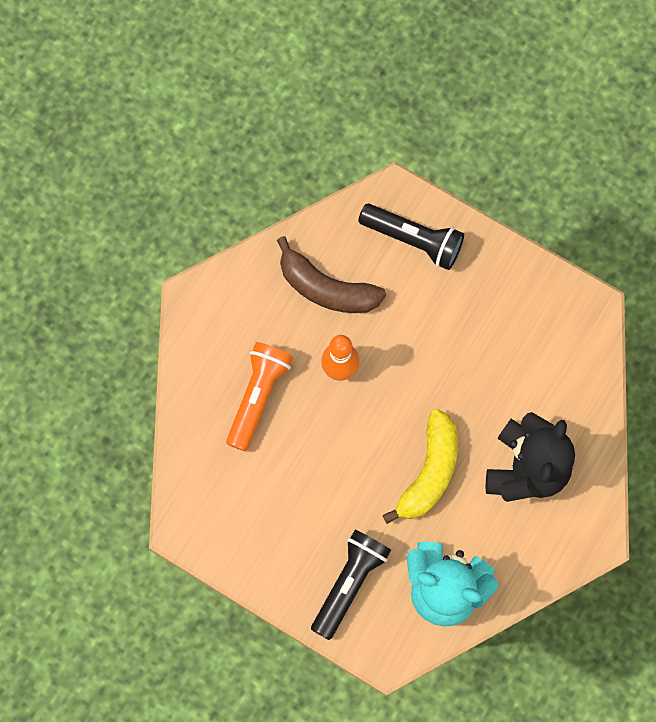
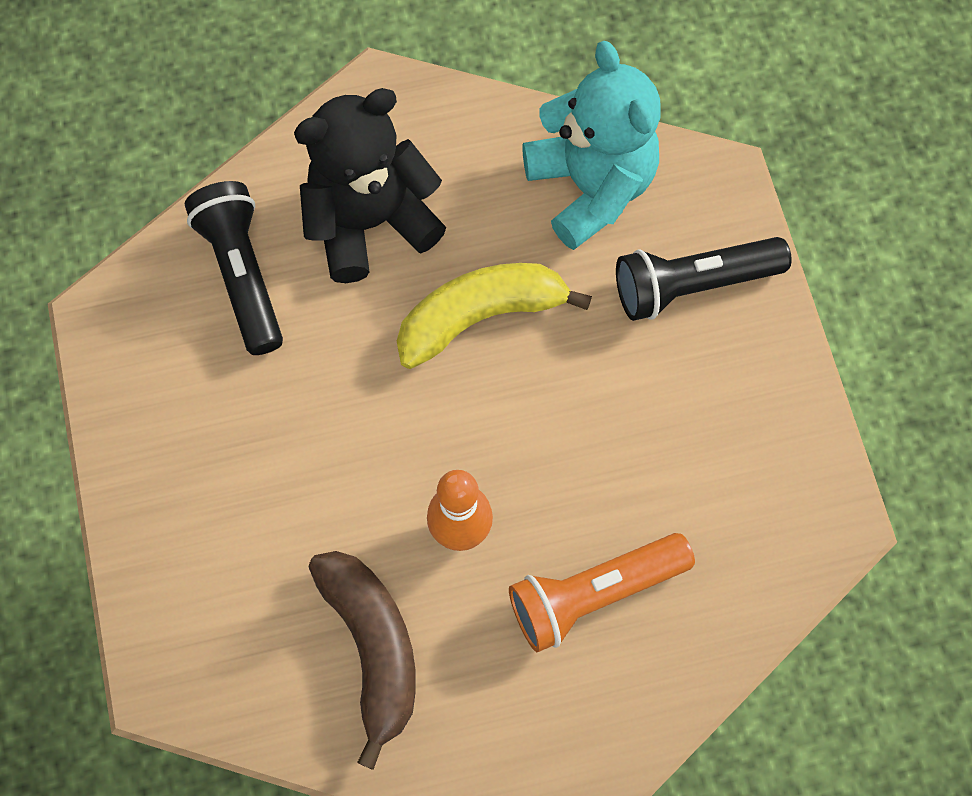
camera: 135 degrees left, 5 degrees down
(413, 240) = (204, 602): black flashlight -> black flashlight (243, 275)

